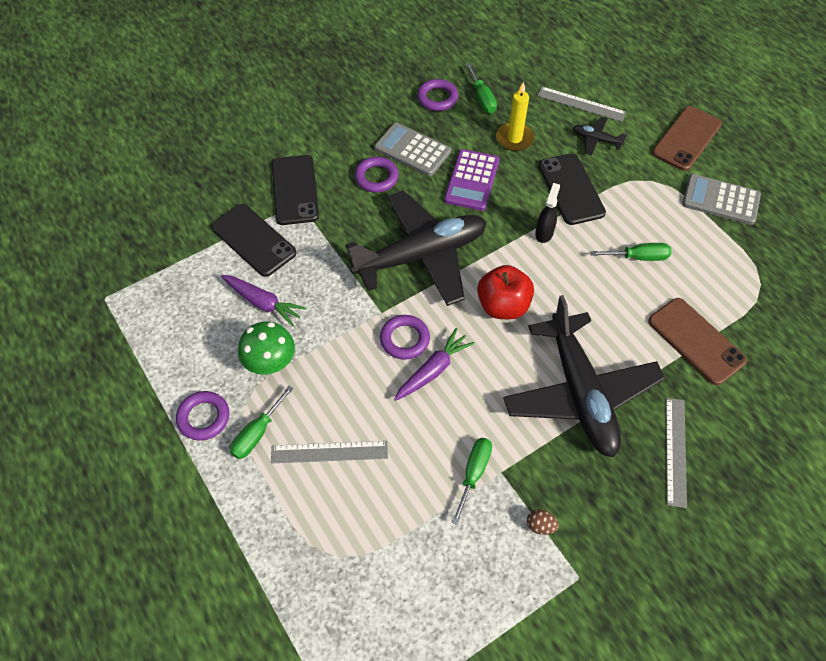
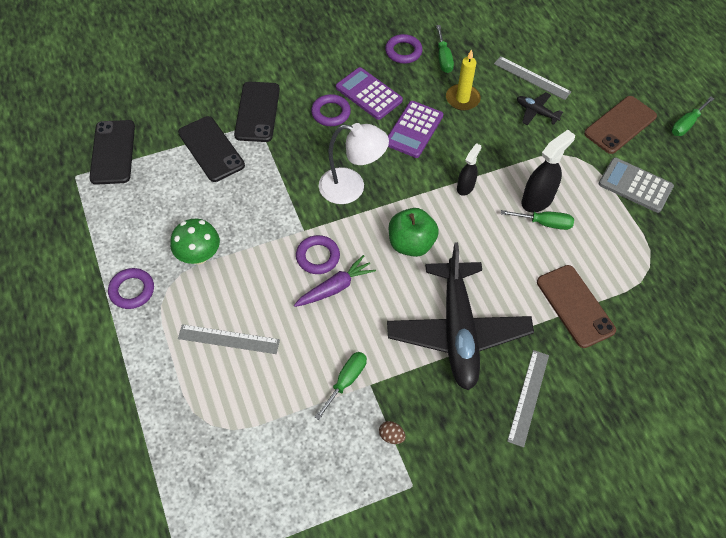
camera: 10 degrees right, 0 degrees up
(257, 433) = (172, 312): green screwdriver -> green screwdriver (686, 124)
(263, 303) = (205, 204): purple carrot -> none
(412, 150) = (369, 94): grey calculator -> purple calculator
(421, 256) = (351, 188): black plane -> white lamp
(503, 306) = (411, 244): red apple -> green apple
(571, 189) = (500, 152): black phone -> black phone (113, 152)
(624, 233) = (537, 200): none -> black spray bottle

